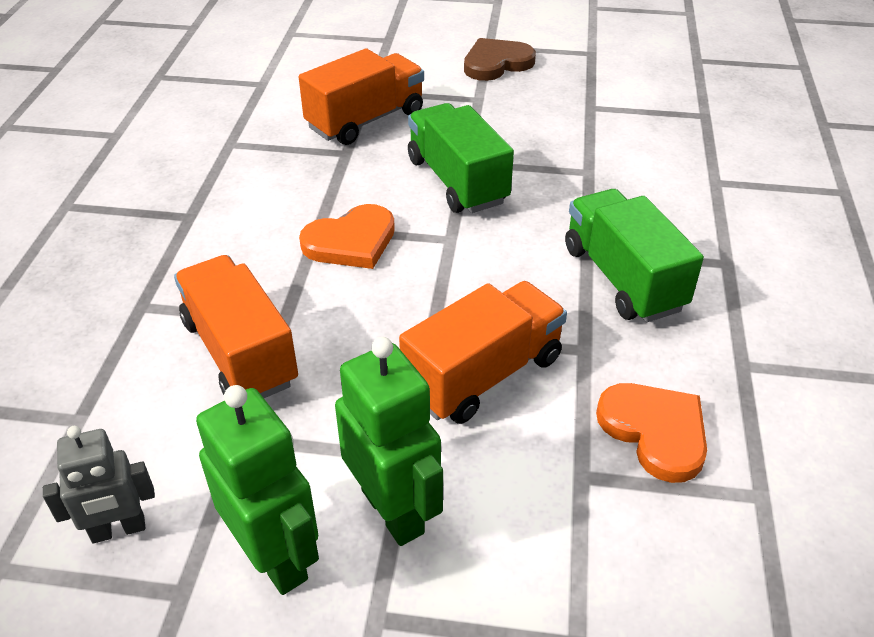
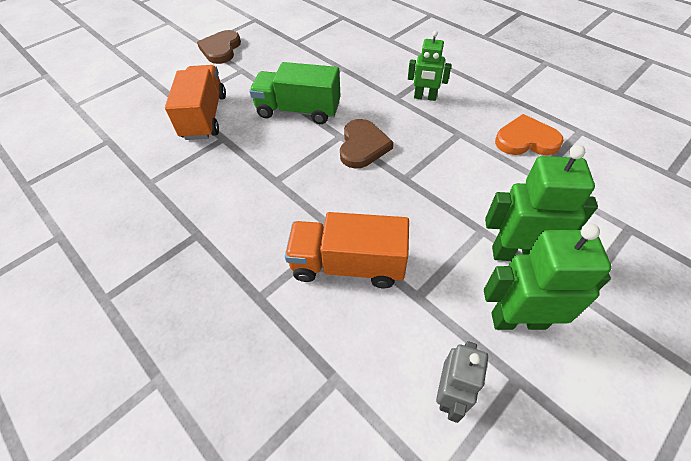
camera: 50 degrees left, 10 degrees up
(351, 241) = (302, 173): orange heart -> none
(452, 267) = (363, 146): none -> brown heart
(483, 375) = (448, 174): orange truck -> none
(623, 278) = (425, 97): green truck -> green robot

